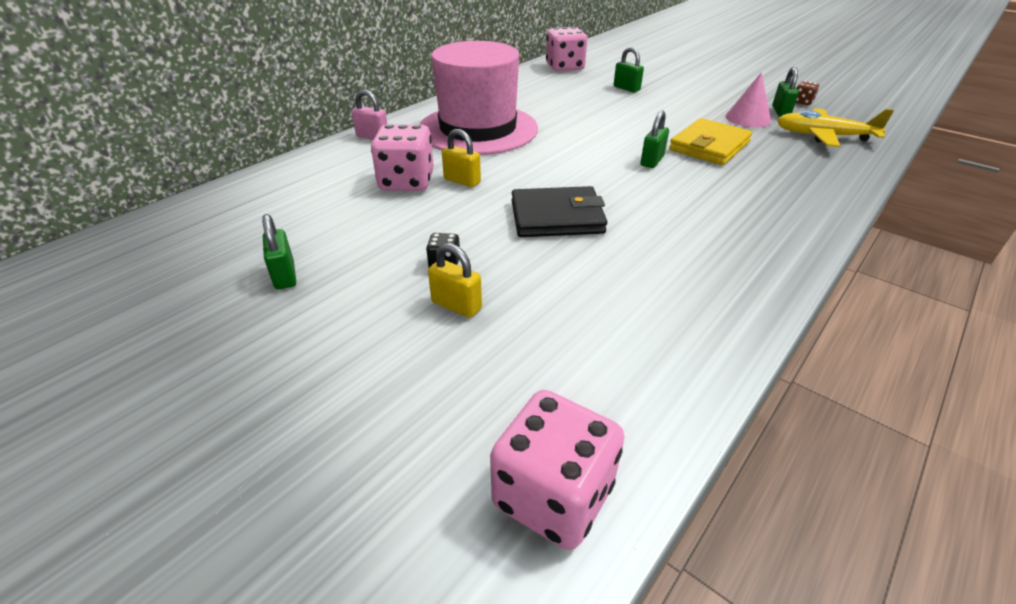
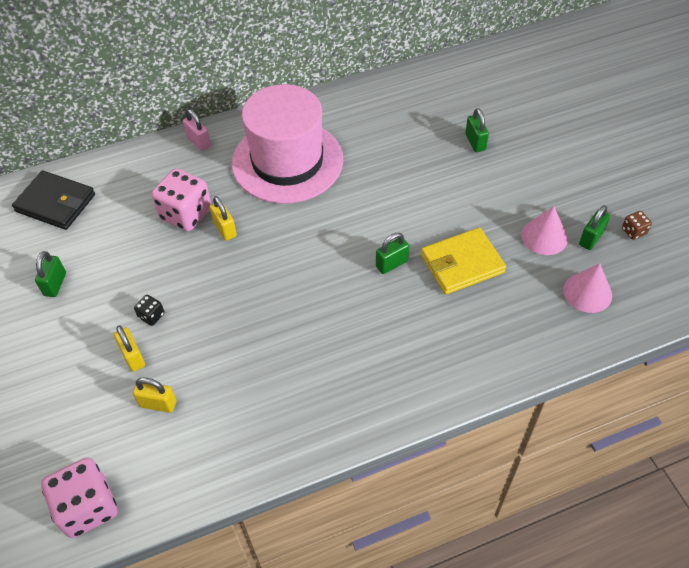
camera: 30 degrees right, 15 degrees up
(535, 336) = (158, 404): none -> yellow padlock
(557, 217) = (259, 301): black wallet -> black wallet (56, 203)
(564, 67) = (449, 81): pink dice -> none
(823, 136) = (587, 292): yellow plane -> pink cone

